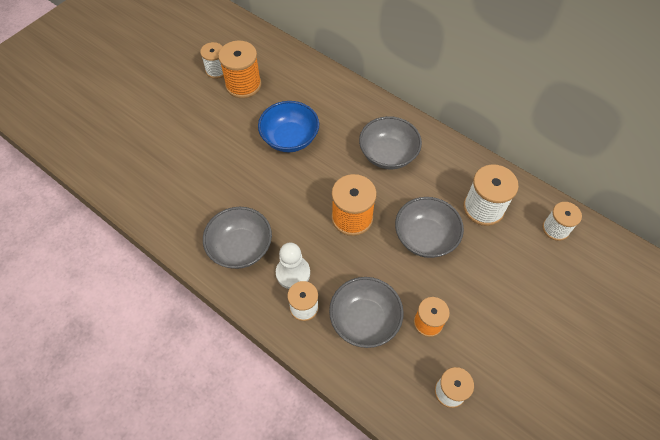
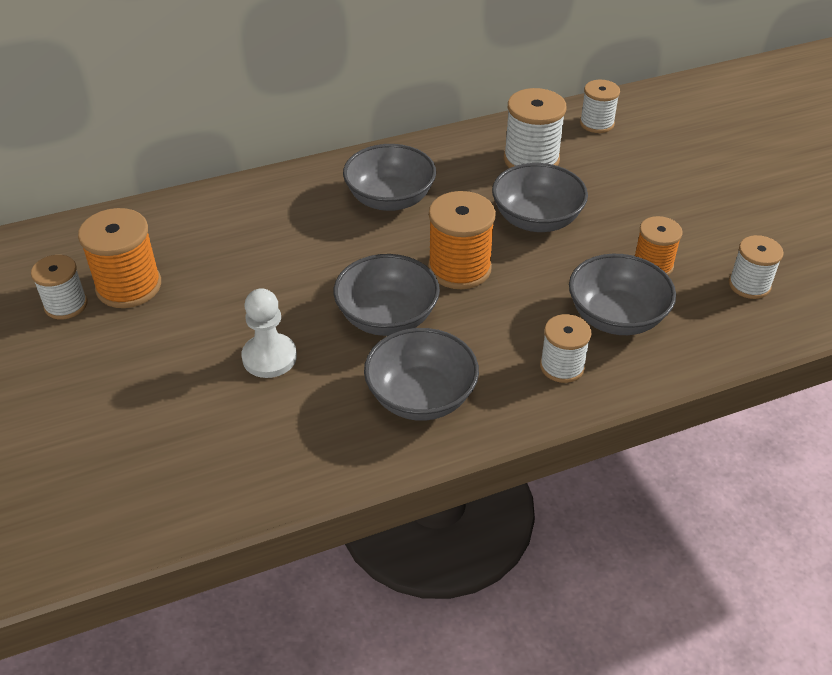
camera: 60 degrees left, 15 degrees down
(290, 138) = (278, 276): blue bowl -> none
(290, 202) = (387, 317): none -> grey bowl
(293, 273) = (502, 357): white pawn -> white pawn (269, 357)

